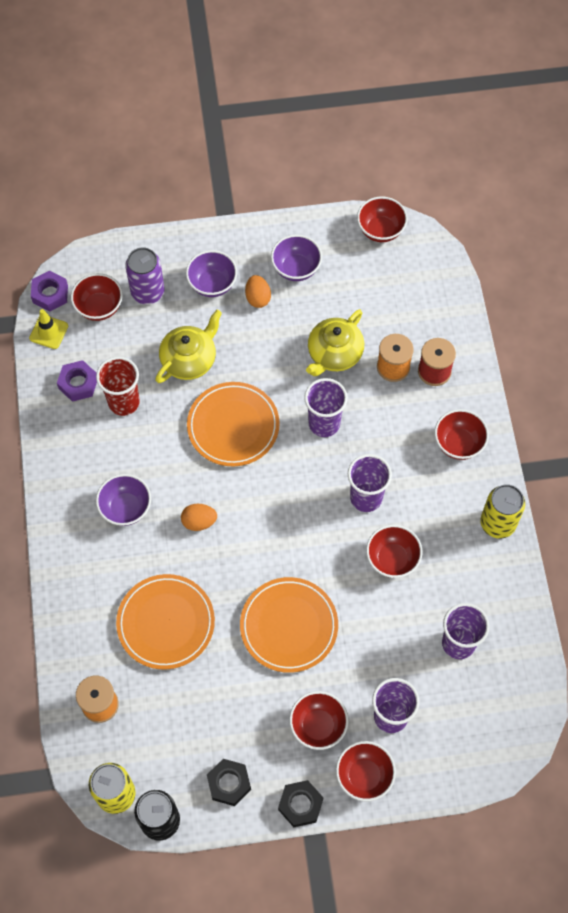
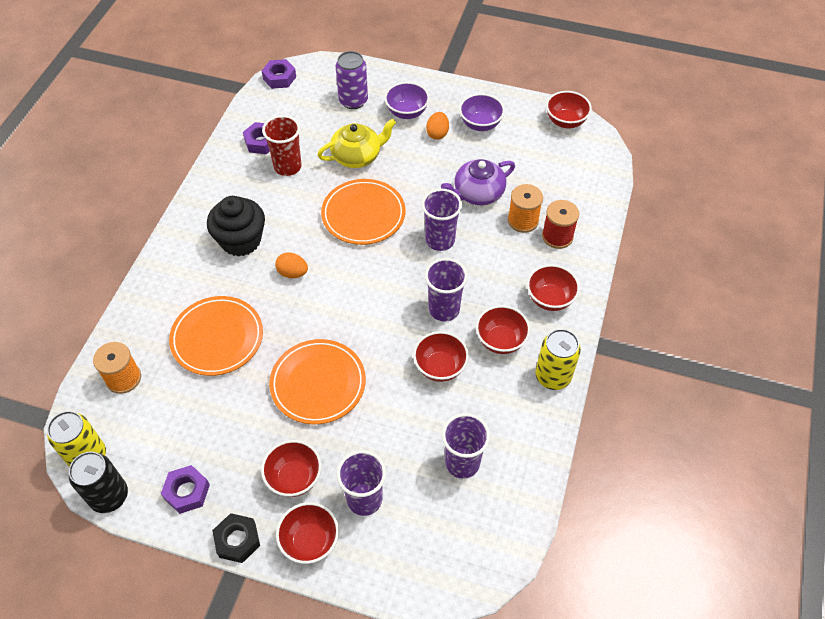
camera: 25 degrees right, 10 degrees down
(48, 332) = (262, 101): yellow traffic cone -> none
(99, 307) = (310, 98): red bowl -> red bowl (500, 340)
(126, 508) = (241, 240): purple bowl -> black cupcake
(229, 783) = (187, 492): black nut -> purple nut
(334, 354) = (477, 193): yellow teapot -> purple teapot

